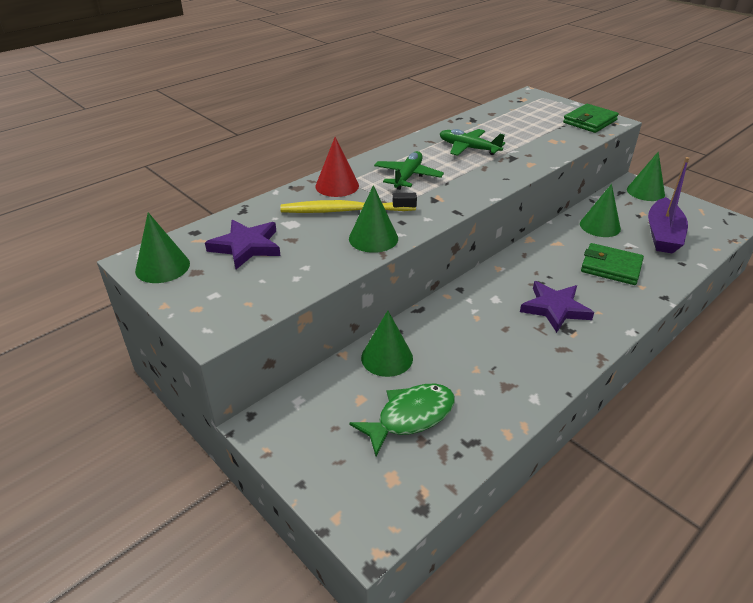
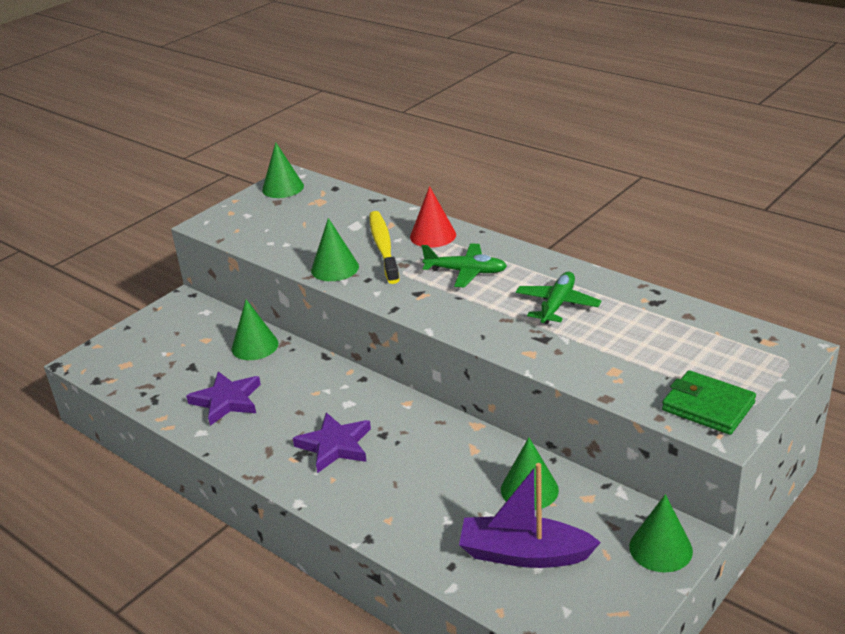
camera: 85 degrees right, 5 degrees down
(246, 246) = (314, 213): purple star -> purple star (227, 401)
(410, 417) = (184, 366): green fish -> none
(611, 267) = (426, 494): green wallet -> none

